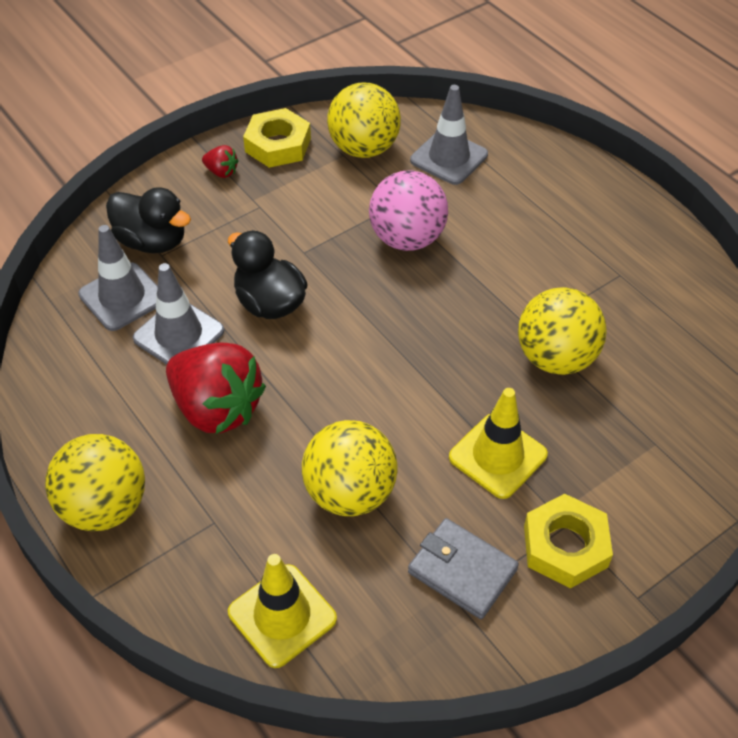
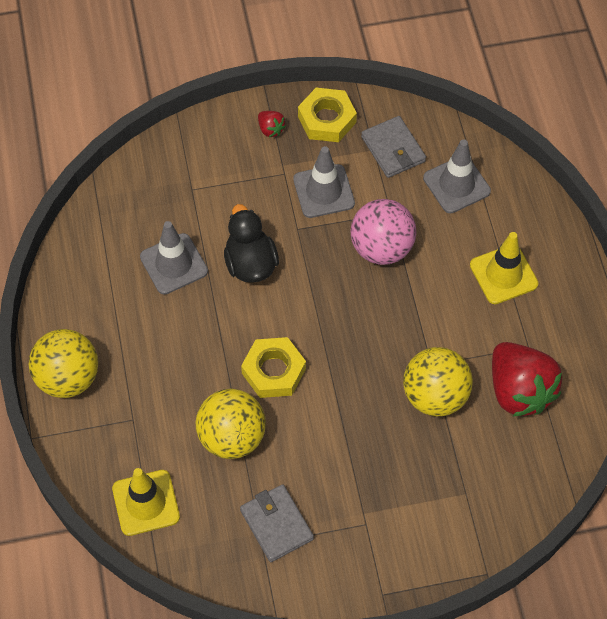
camera: 25 degrees right, 10 degrees up
(122, 297) = (148, 215): grey traffic cone -> grey traffic cone (323, 191)
(152, 241) = (190, 174): black duck -> none
(217, 408) = (173, 335): red strawberry -> red strawberry (519, 391)
(364, 148) = (393, 149): yellow ball -> grey wallet
(497, 456) = (347, 454): yellow traffic cone -> yellow traffic cone (503, 274)
(565, 546) = (355, 538): yellow nut -> yellow nut (273, 371)

